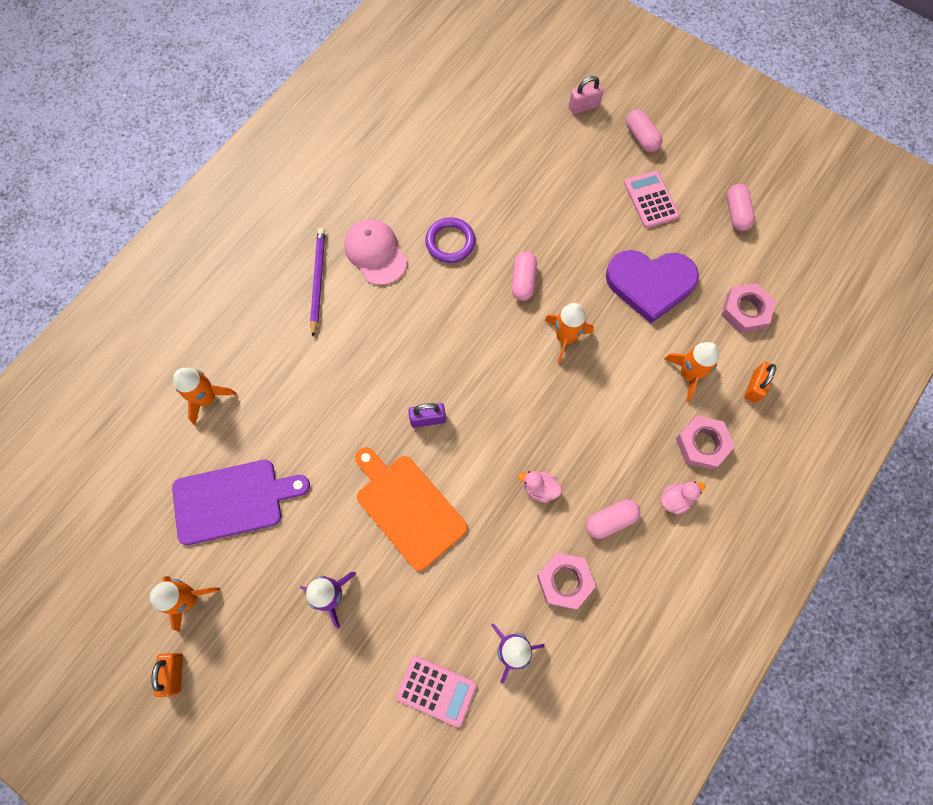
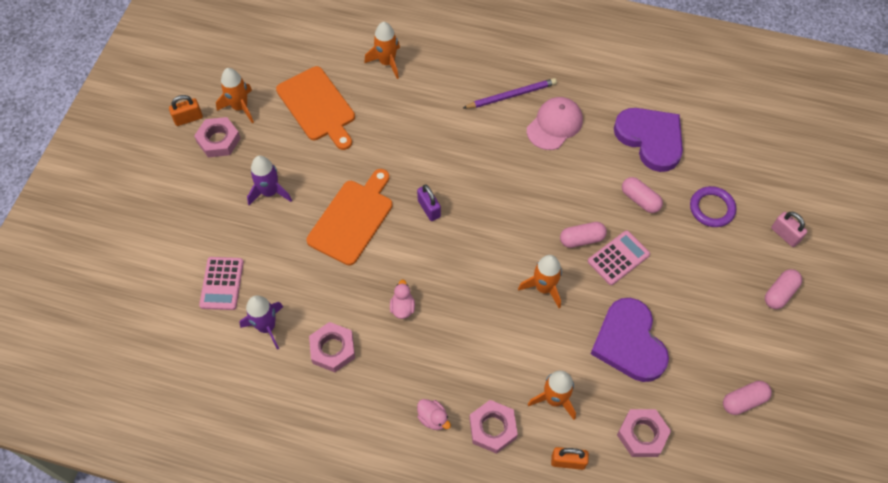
camera: 70 degrees right, 10 degrees down
(227, 641) = (218, 140): none -> pink nut
(233, 500) = (317, 106): purple cutting board -> orange cutting board
(432, 171) = (650, 139): none -> purple heart
(450, 242) = (591, 174): purple ring -> purple ring (712, 208)
(610, 520) = (395, 370): pink capsule -> pink capsule (640, 200)
(650, 200) = (716, 319): pink calculator -> pink calculator (618, 258)

